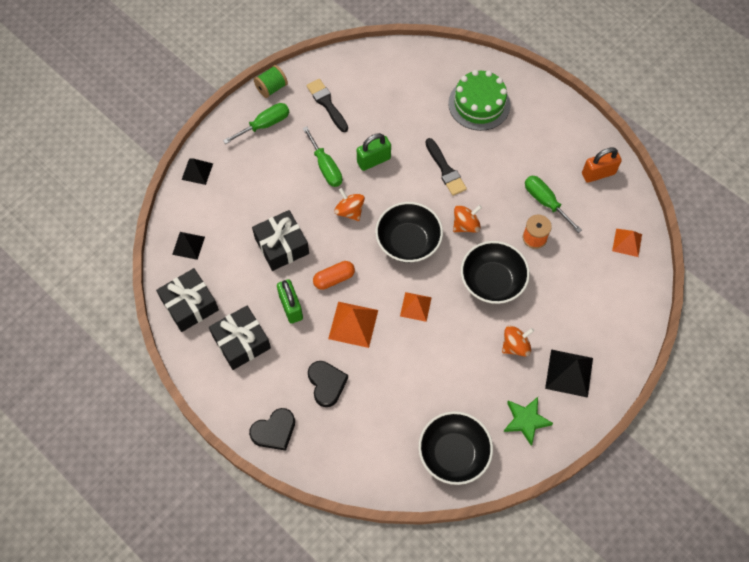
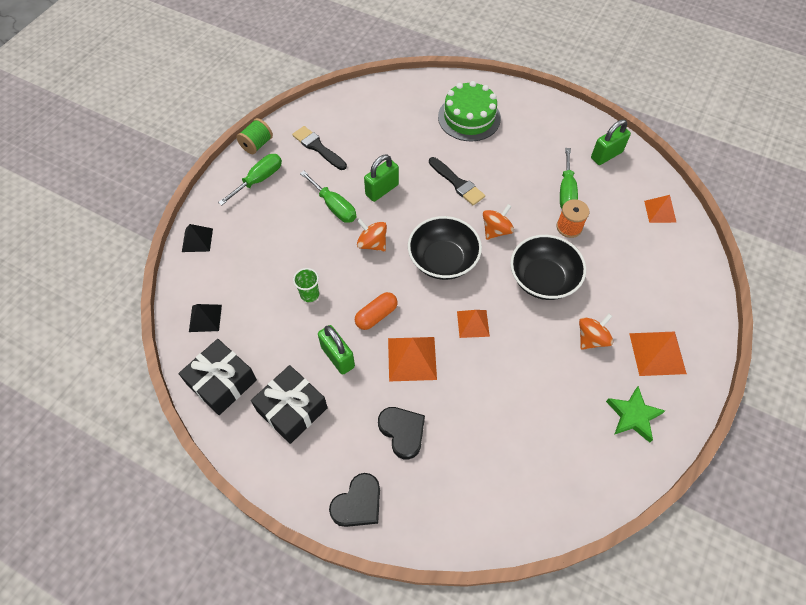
camera: 15 degrees left, 5 degrees down
(282, 246) = (309, 294): black gift -> green cup
(453, 453) = (570, 474): black bowl -> none
(545, 202) = (566, 191): green screwdriver -> green screwdriver turned 120 degrees counterclockwise
(569, 373) = (657, 353): black pyramid -> orange pyramid
(598, 174) = (606, 155): orange padlock -> green padlock

